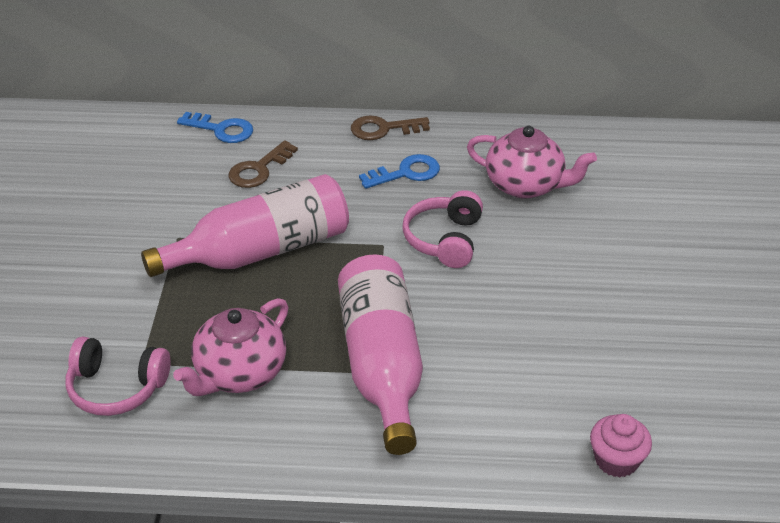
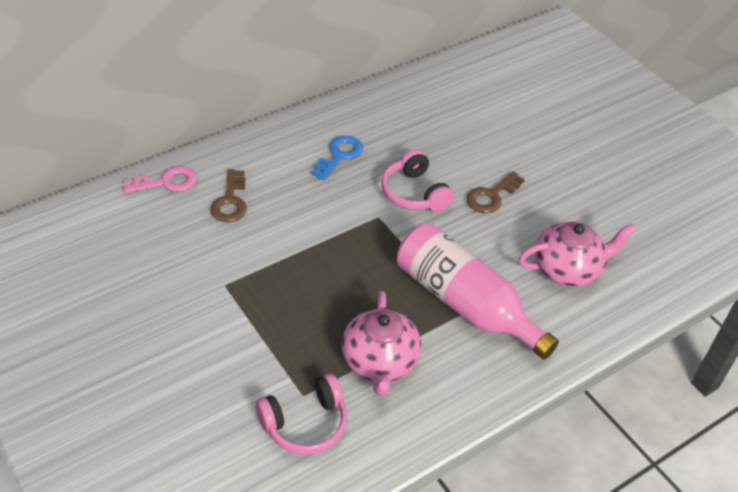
camera: 40 degrees left, 5 degrees up
(221, 130) = (166, 182): blue key -> pink key
(260, 251) = (298, 264): pink bottle -> none
(383, 129) = (289, 128): brown key -> brown key (491, 196)
(525, 185) = (426, 129): pink teapot -> pink teapot (568, 269)
(616, 460) = (653, 288): pink cupcake -> none

